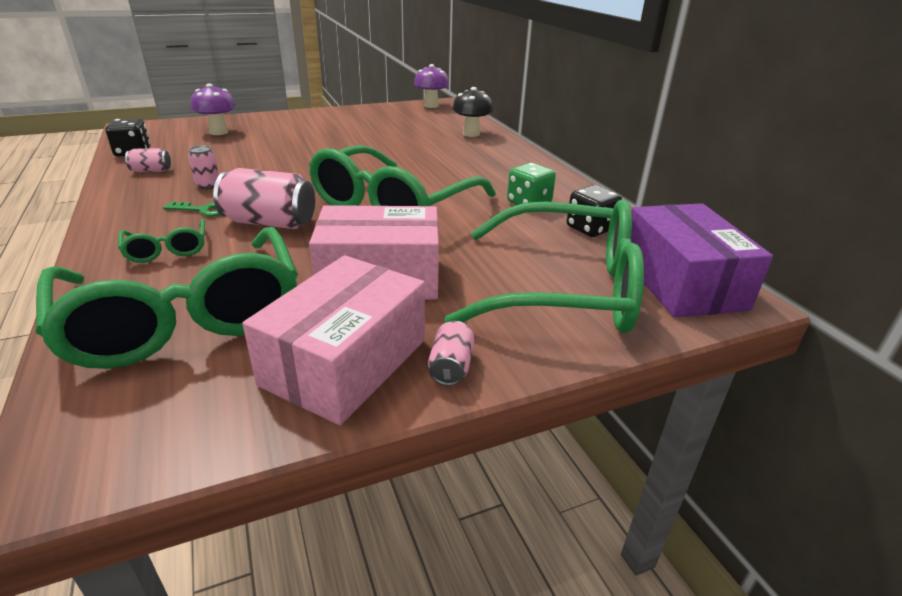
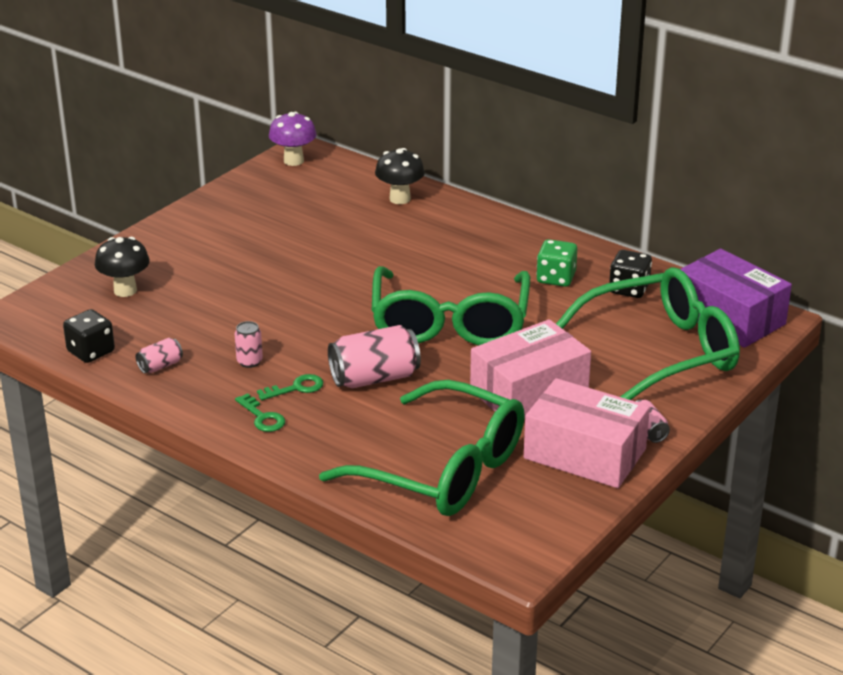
camera: 30 degrees left, 0 degrees up
(141, 220) = (262, 417): none -> green key
(167, 249) = (336, 432): green glasses -> none
(218, 132) = (125, 290): purple mushroom -> black mushroom
(345, 362) = (584, 454): pink box -> pink box turned 60 degrees counterclockwise

